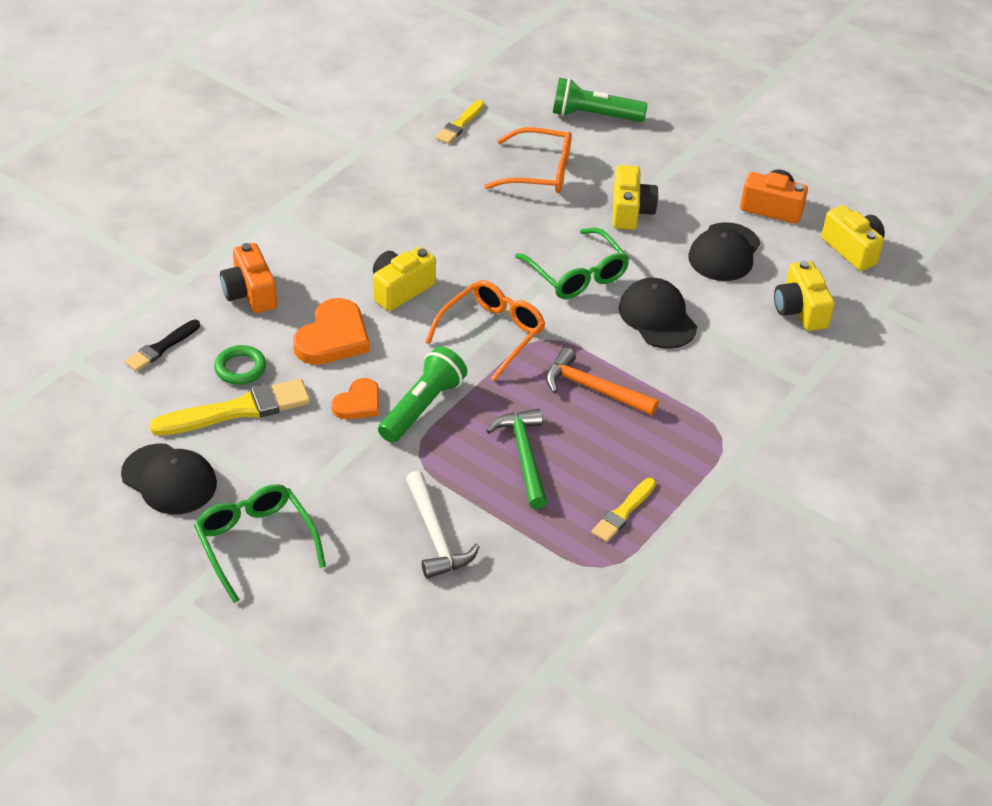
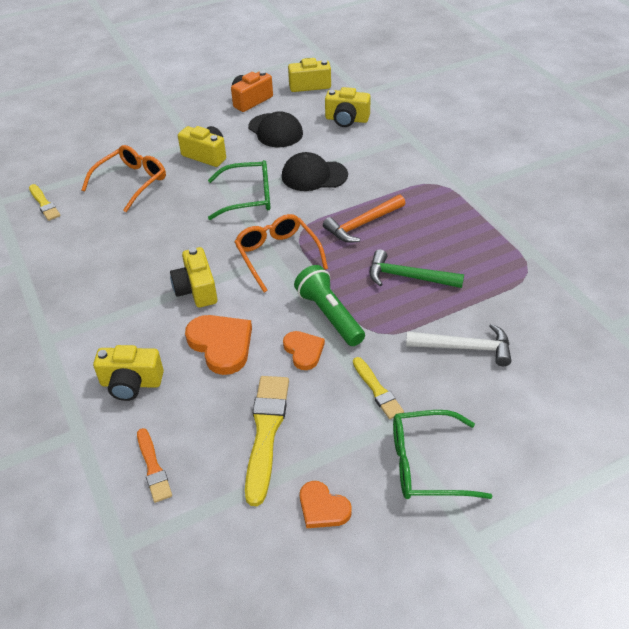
camera: 60 degrees left, 0 degrees up
(161, 347) = (153, 467): black brush -> orange brush
(169, 479) = (323, 508): black cap -> orange heart
(240, 368) = (217, 416): green ring -> none
(250, 293) = (131, 383): orange camera -> yellow camera
(594, 115) = (98, 141): green flashlight -> none
(623, 512) = (483, 246): yellow brush -> yellow brush (377, 390)

